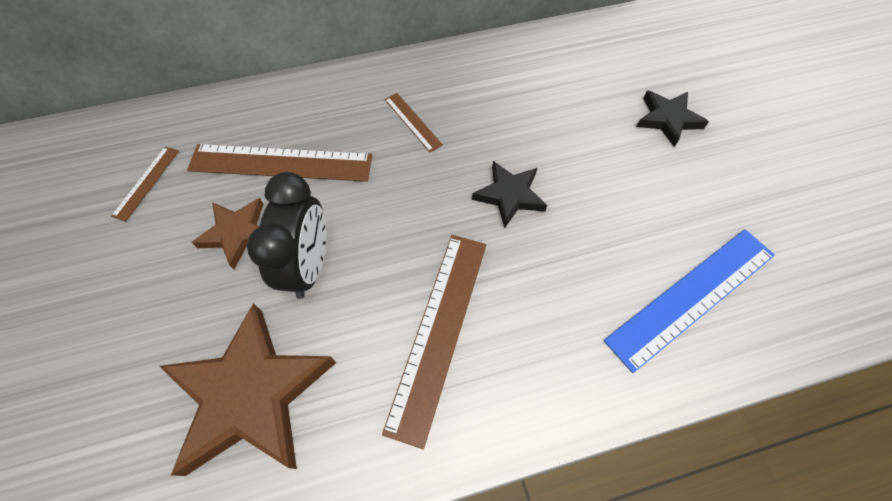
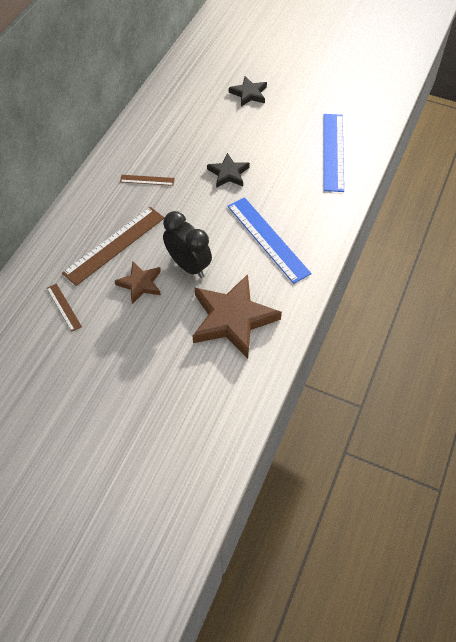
camera: 50 degrees left, 5 degrees down
(438, 331) = (267, 239): brown ruler -> blue ruler

